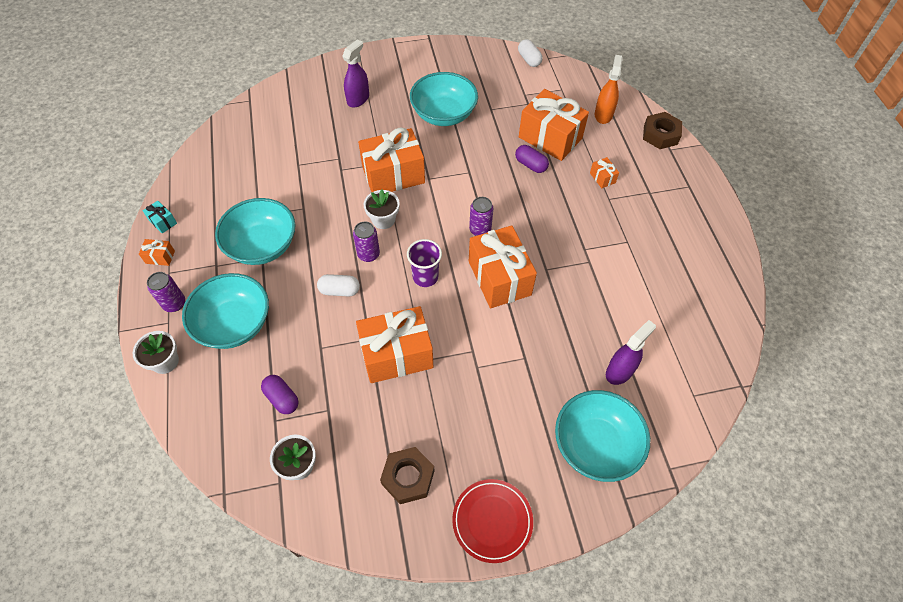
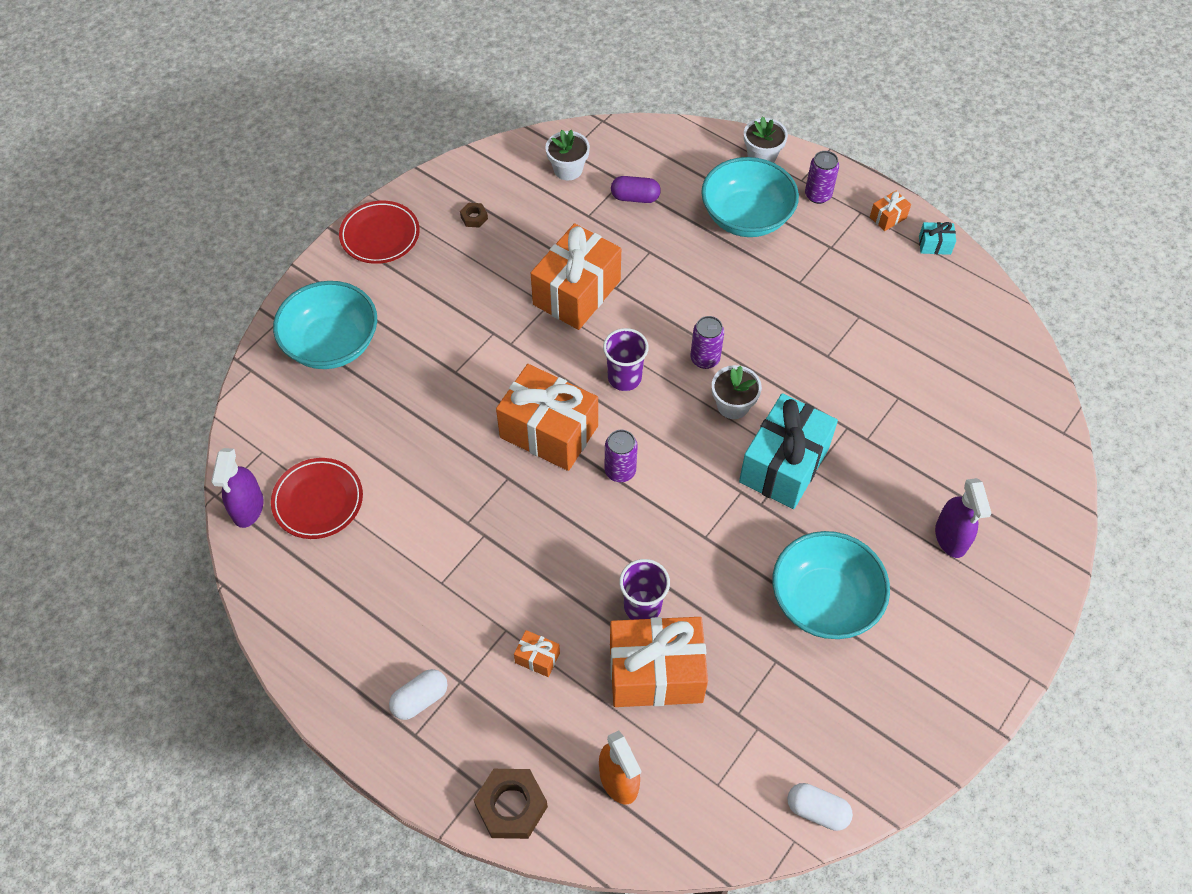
camera: 140 degrees right, 0 degrees up
(262, 245) = (814, 292): turquoise bowl -> none
(339, 290) = (691, 307): white capsule -> white capsule (420, 699)
(393, 175) = (784, 465): orange gift -> turquoise gift
(408, 477) = (474, 217): brown nut -> brown nut, size x0.50
(530, 165) = (642, 607): purple capsule -> purple cup
(620, 371) = (351, 424): purple spray bottle -> purple spray bottle (248, 508)
(673, 335) = (318, 501): none -> red plate

